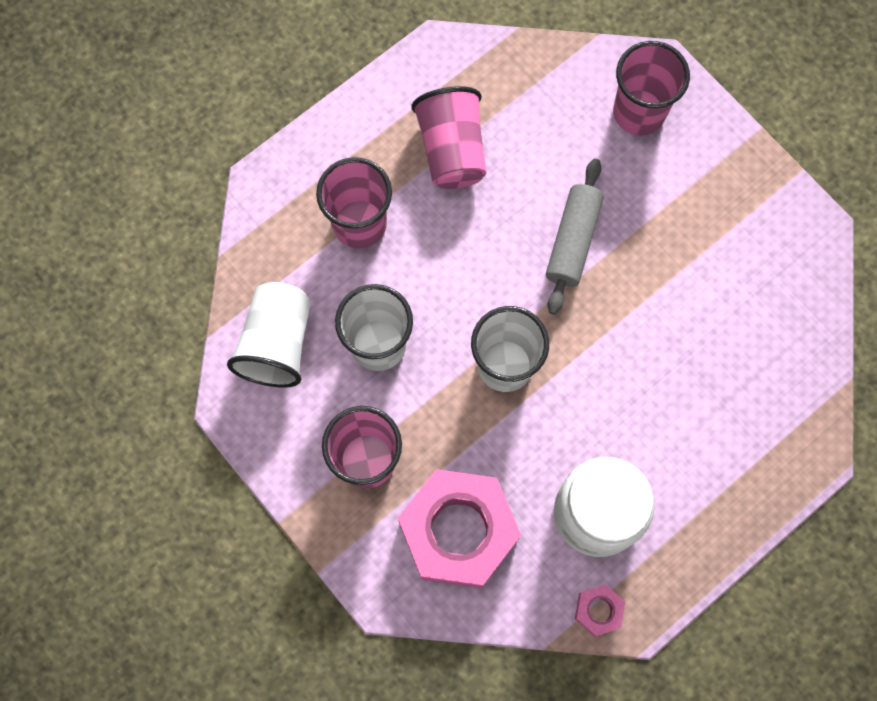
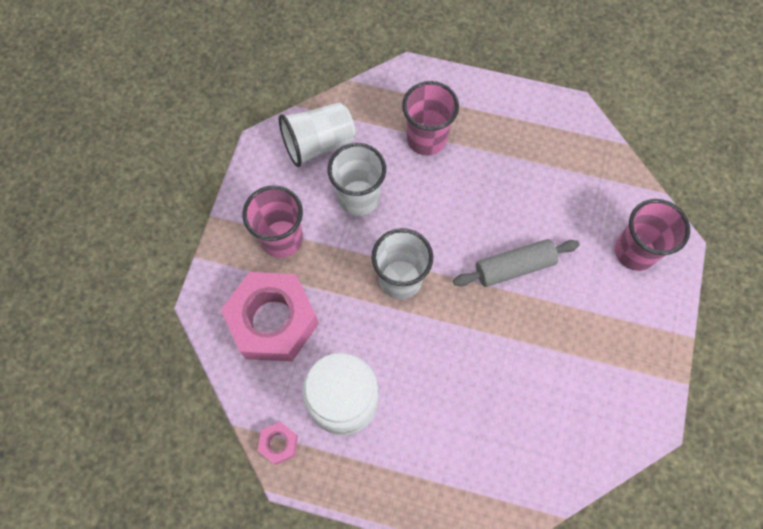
camera: 55 degrees right, 5 degrees down
(452, 150) = (515, 159): pink cup -> none

